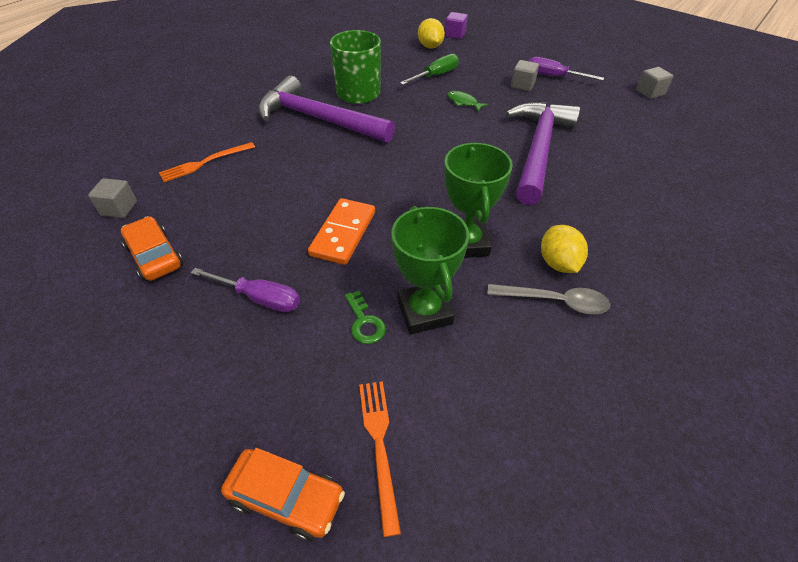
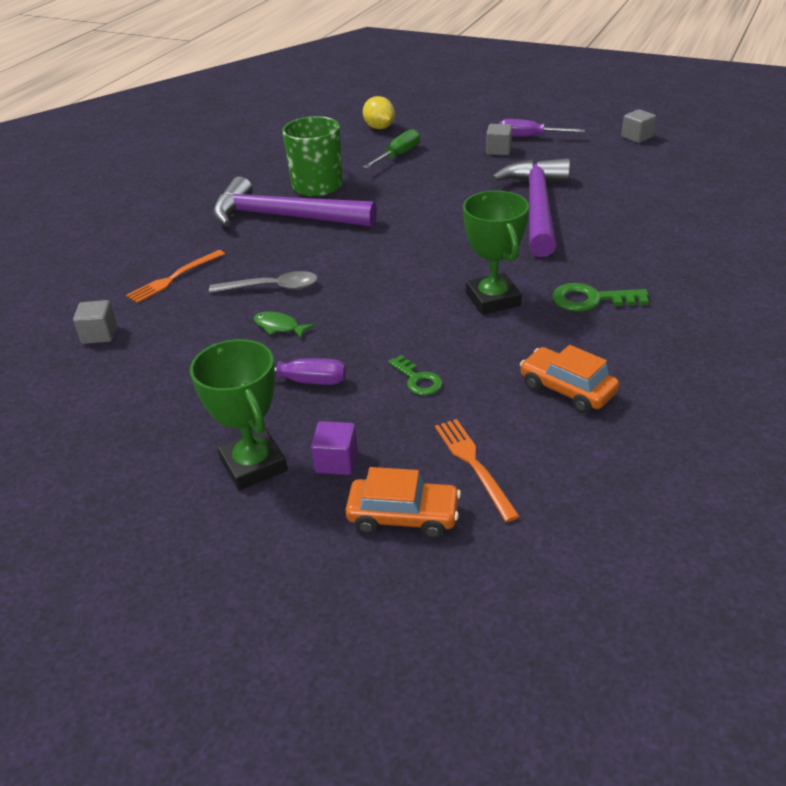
camera: 10 degrees left, 10 degrees down
(155, 256) = (166, 368): orange car -> orange car (567, 389)
(343, 233) = (362, 313): orange domino -> none
(424, 312) = (474, 361): green trophy -> green trophy (253, 465)
(455, 34) = (403, 111): purple cube -> purple cube (336, 461)
(463, 102) = (440, 176): green fish -> green fish (279, 327)
(555, 302) = (599, 330): grey spoon -> grey spoon (272, 288)
(558, 263) = (591, 299): yellow lemon -> green key

